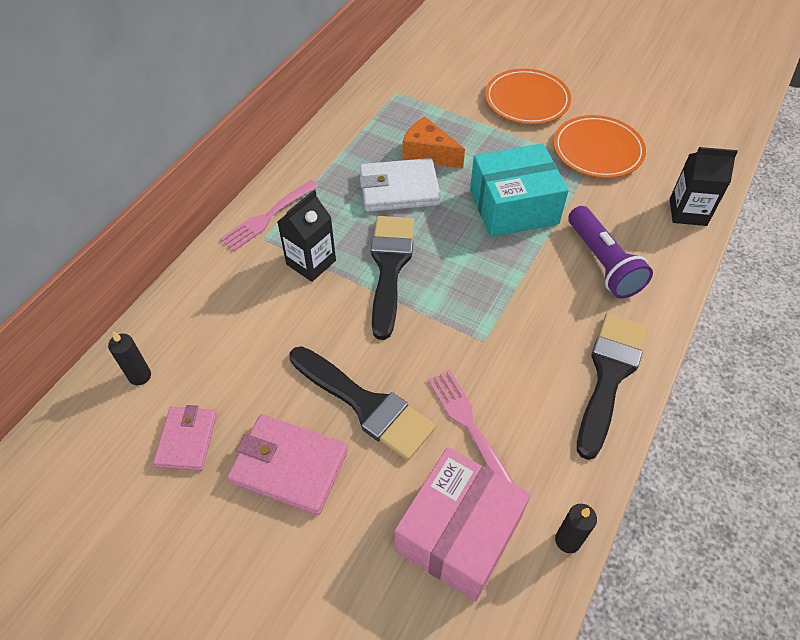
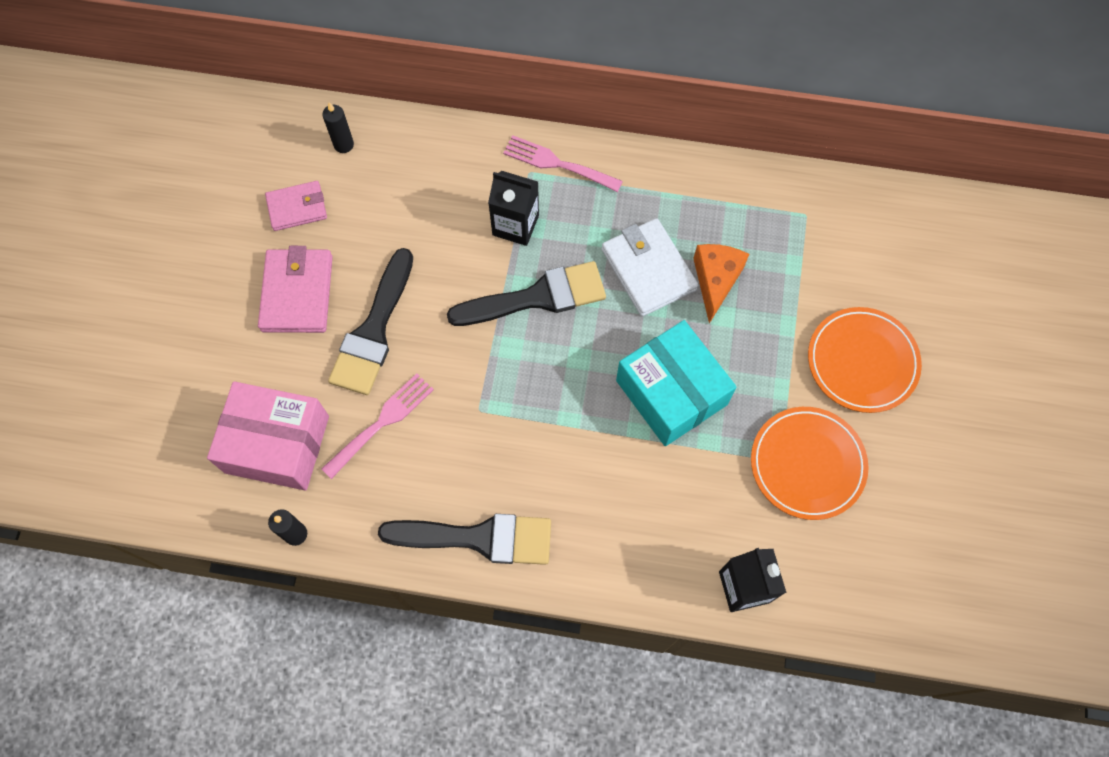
camera: 70 degrees right, 15 degrees up
(602, 263) = (624, 504): purple flashlight -> none

